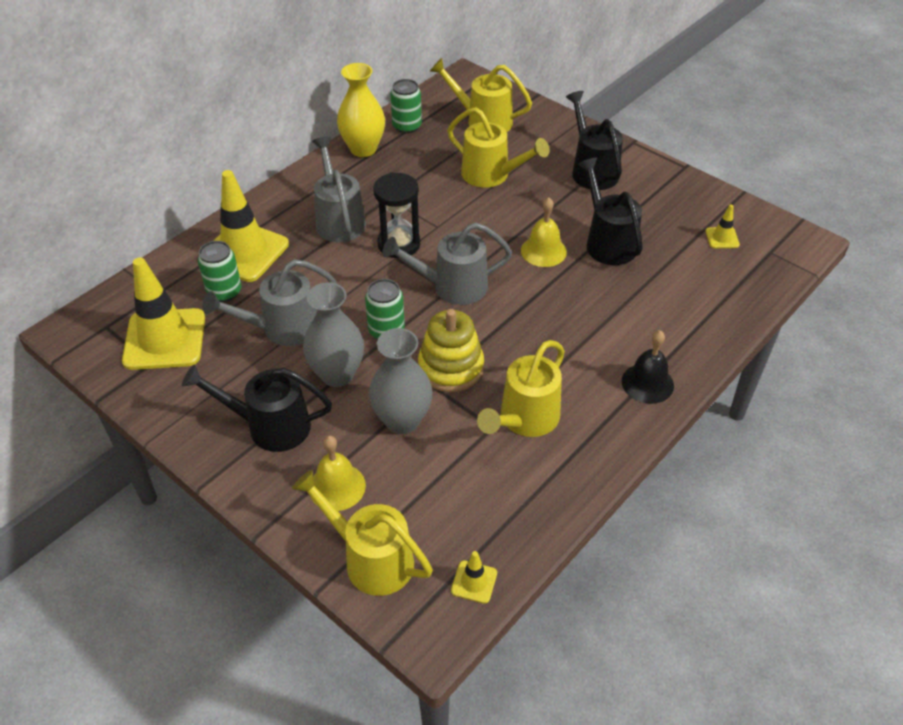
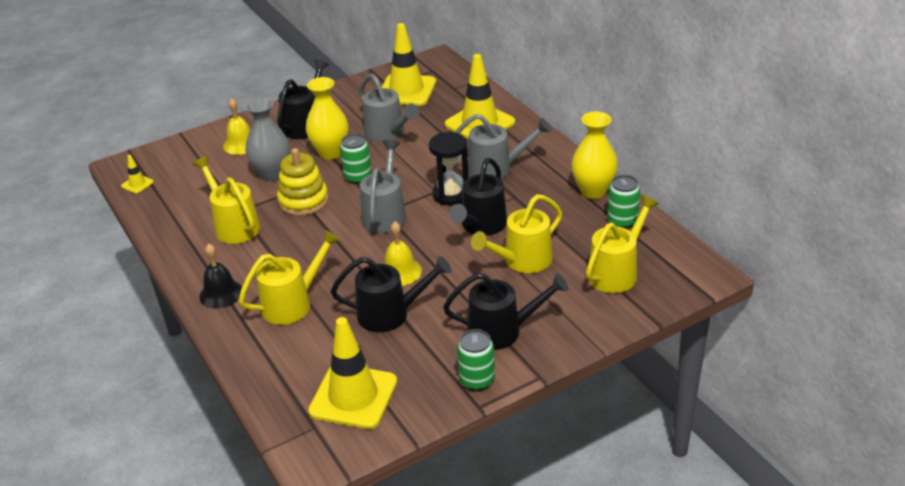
camera: 110 degrees right, 10 degrees down
(224, 292) = (440, 113): green can -> green can (477, 380)
(281, 329) = (388, 134): grey watering can -> grey watering can turned 150 degrees clockwise
(337, 374) = (330, 152): grey vase -> yellow vase
(370, 558) = (183, 150): yellow watering can -> yellow watering can (293, 303)
(447, 211) = (481, 226): none -> black watering can
(722, 238) = (353, 396): yellow traffic cone -> yellow traffic cone, size x2.32

